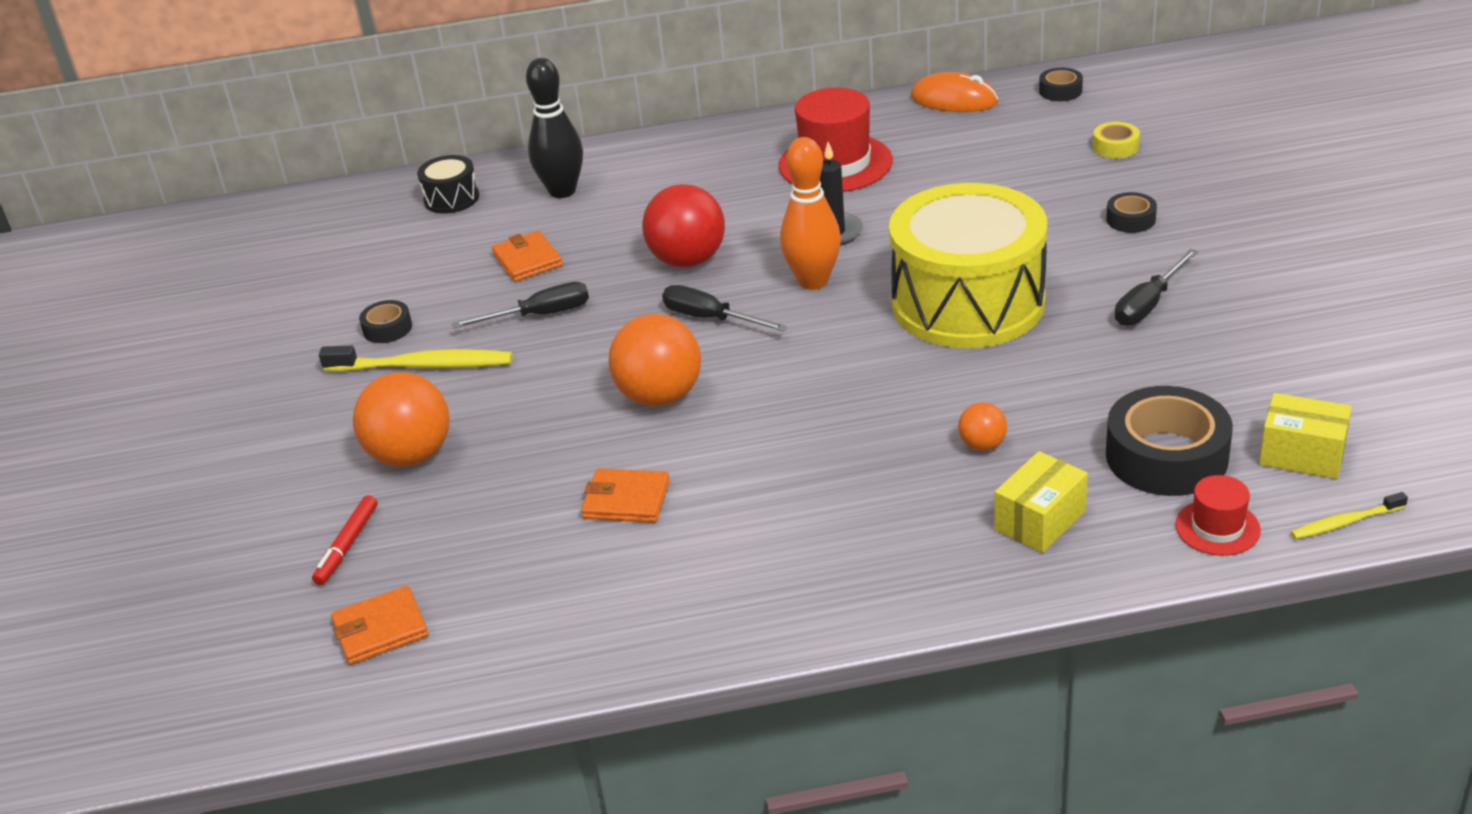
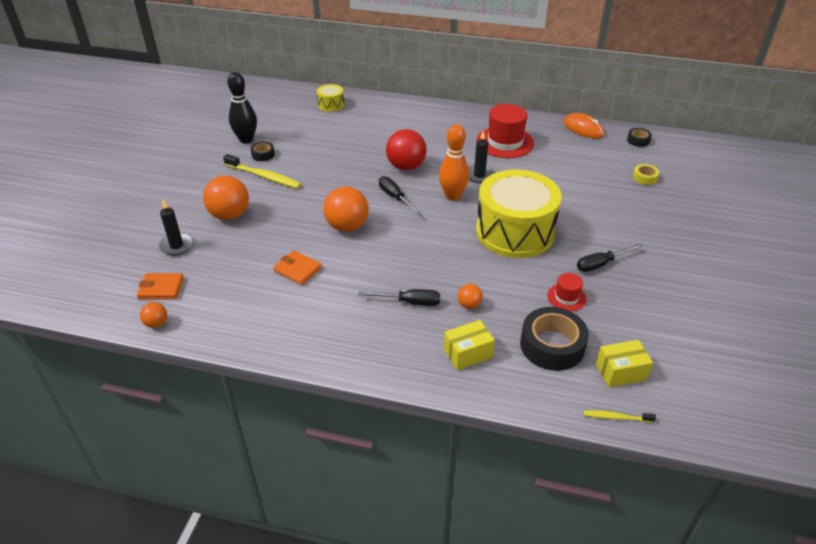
camera: 20 degrees right, 5 degrees up
(347, 546) = (176, 246): red marker -> black candle
(425, 692) = (156, 323): none -> orange ball
(451, 199) = (331, 105): black drum -> yellow drum
(528, 260) = (340, 143): orange wallet -> none
(540, 315) = (326, 170): black screwdriver -> black screwdriver (409, 302)
(562, 191) = (378, 116): black bowling pin -> black bowling pin (246, 140)
(1130, 219) = (624, 217): black tape -> none
(1217, 527) = (549, 393): red hat -> red hat (566, 297)
(1302, 454) = (620, 372): yellow box -> yellow box turned 60 degrees counterclockwise

